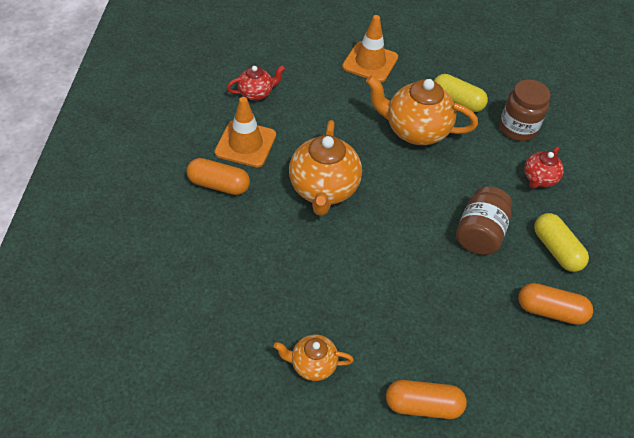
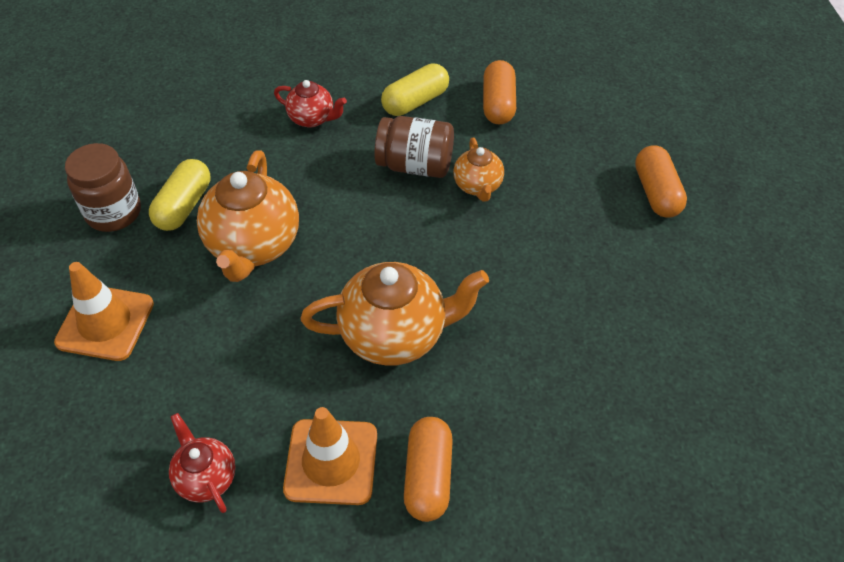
camera: 100 degrees left, 0 degrees up
(312, 364) = (661, 294): orange teapot -> orange teapot (478, 186)
(517, 128) = (227, 141): brown jar -> brown jar (114, 212)

